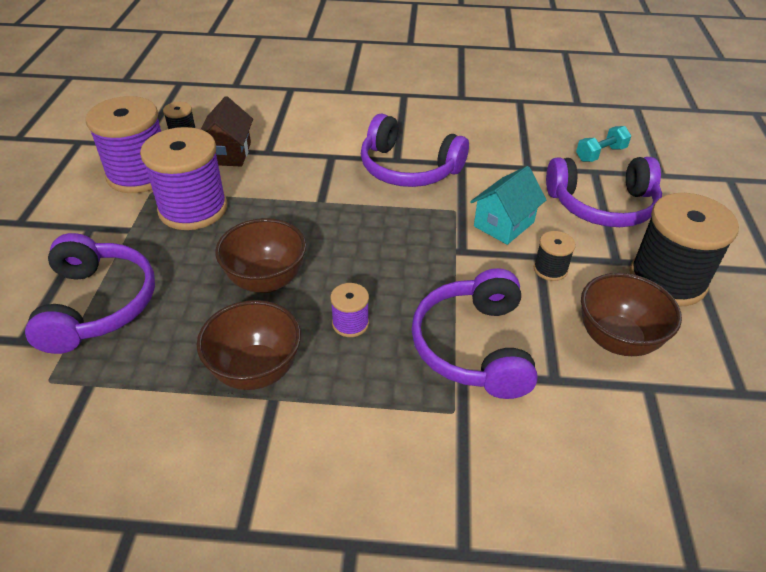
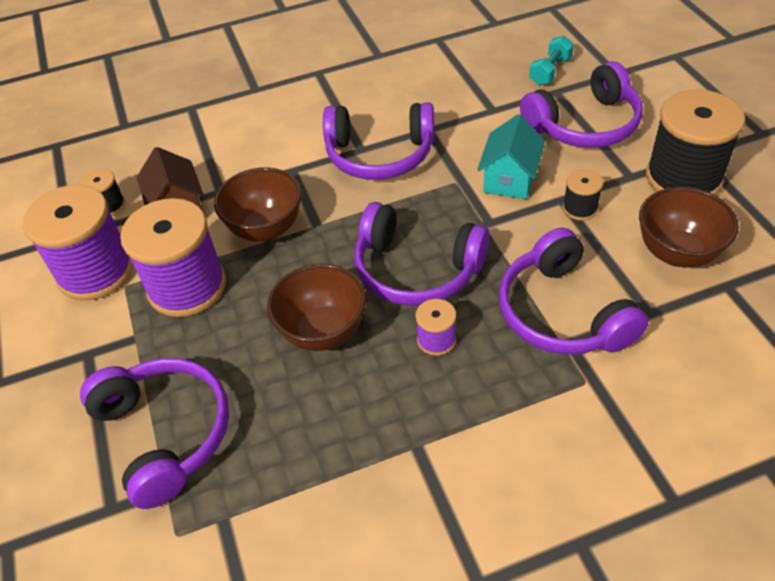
camera: 20 degrees left, 5 degrees up
(256, 370) = (380, 427): brown bowl -> brown bowl (266, 229)
(374, 263) = (416, 269): none -> purple headphones

